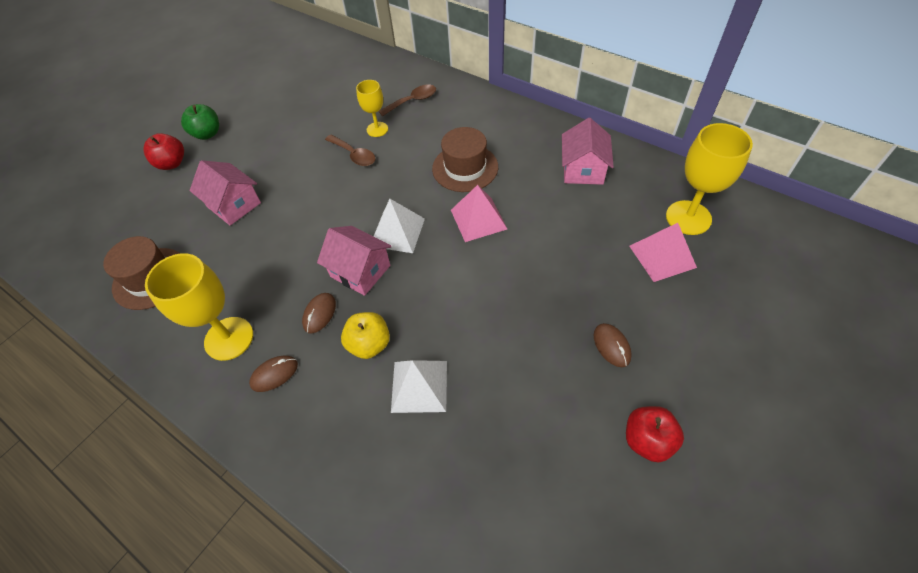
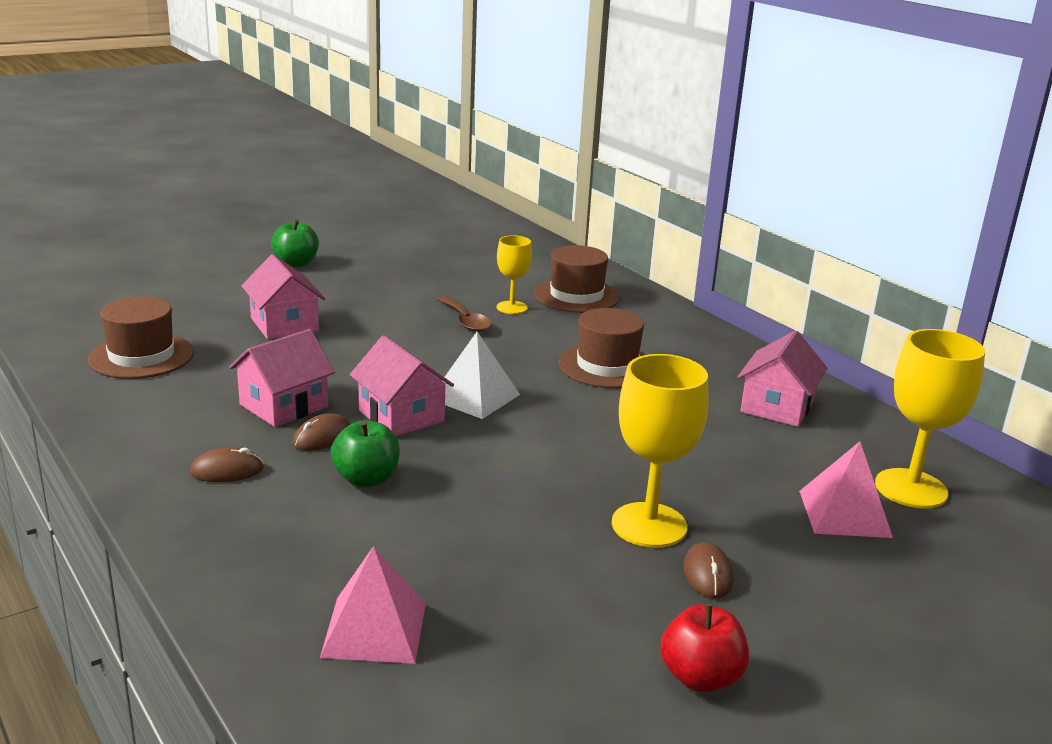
camera: 15 degrees right, 30 degrees down
(172, 163) = (236, 276): red apple -> none
(229, 338) = (195, 427): yellow goblet -> yellow goblet (649, 525)
(278, 292) = (283, 406): none -> pink house
(369, 344) = (366, 479): yellow apple -> green apple
(413, 101) = (576, 295): brown spoon -> brown hat
(419, 386) = (405, 532): white pyramid -> none
(478, 219) = (593, 413): pink pyramid -> pink pyramid (374, 629)

